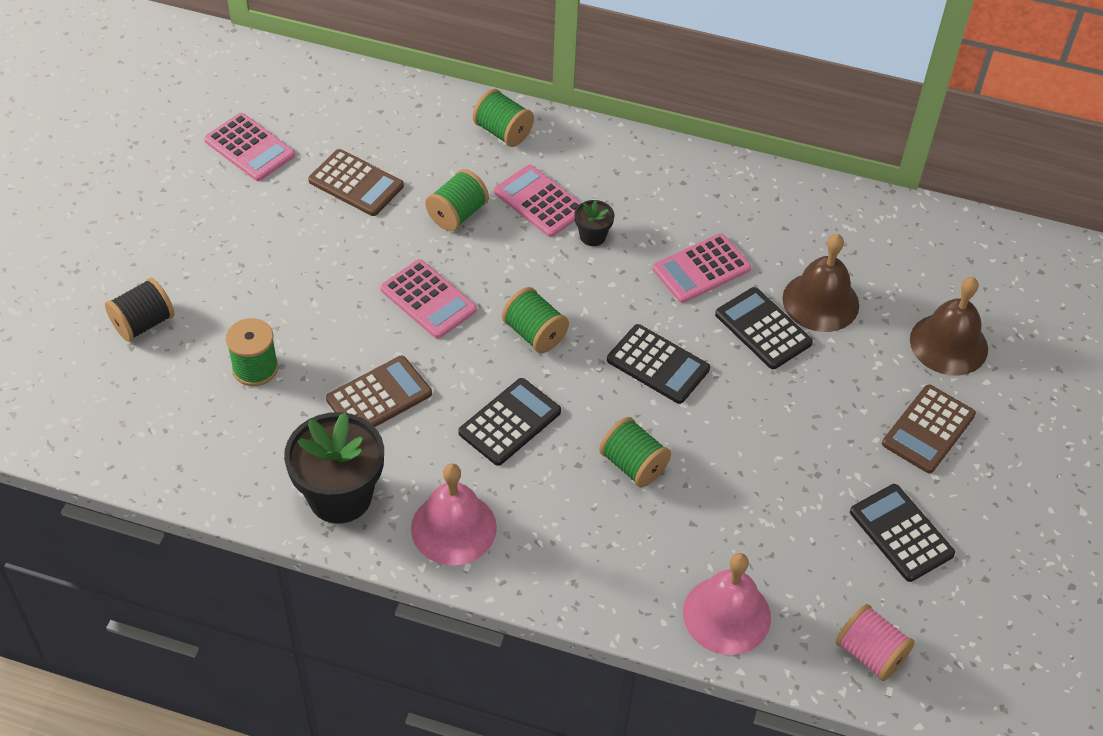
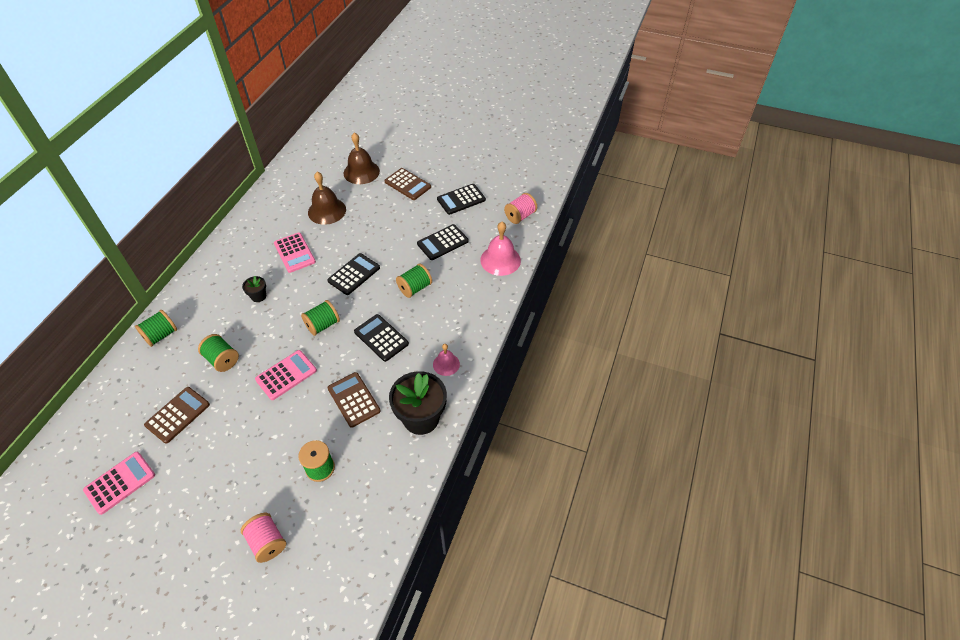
camera: 85 degrees left, 0 degrees up
(143, 323) = (267, 542): black spool -> pink spool
(453, 528) = (446, 364): pink bell -> pink bell, size x0.59
(539, 202) = (225, 319): pink calculator -> none
(763, 329) = (339, 233): black calculator -> black calculator (442, 242)

